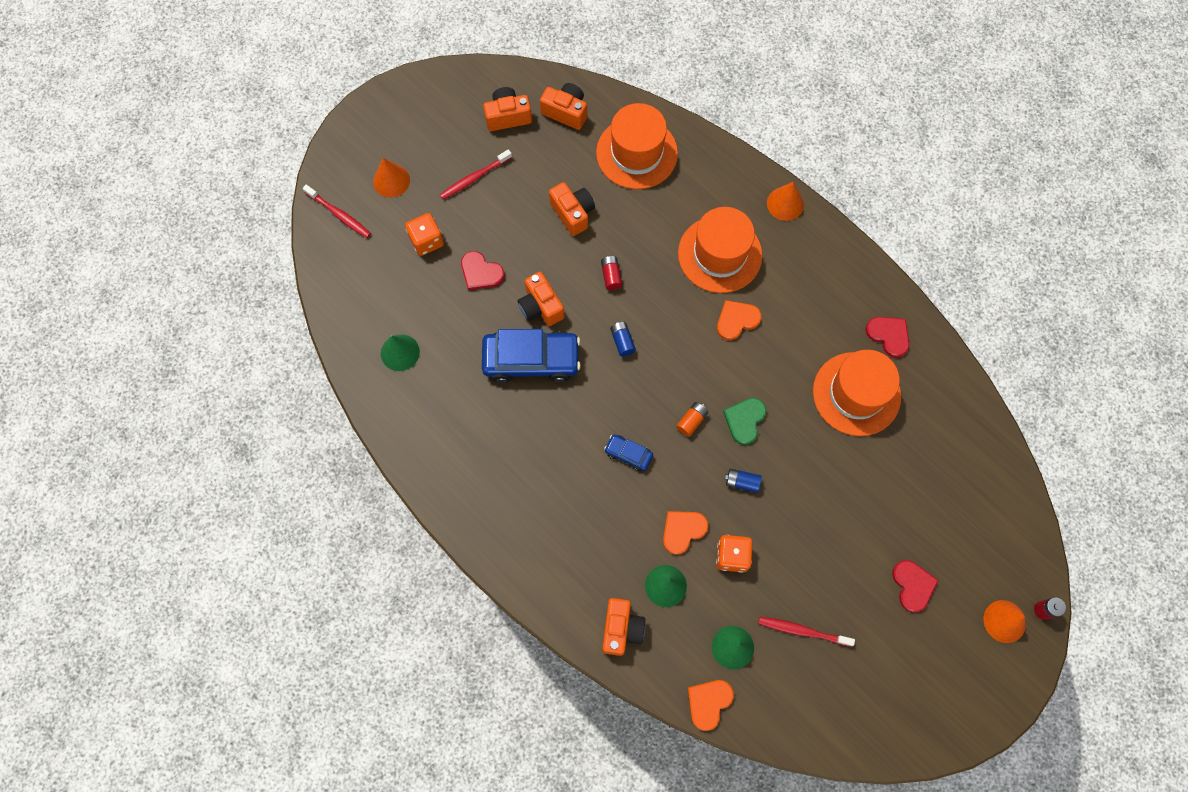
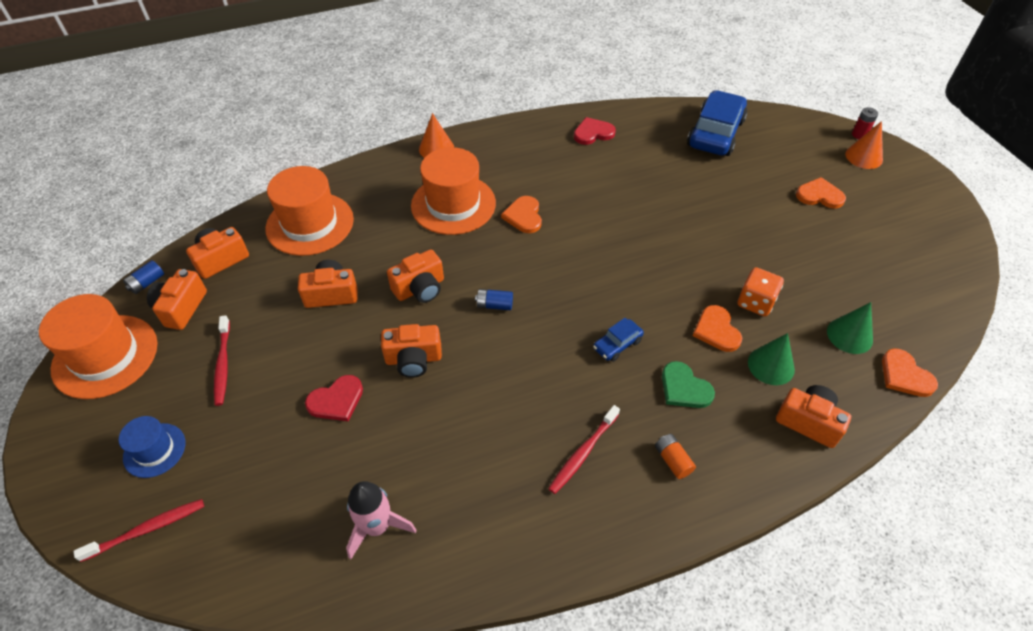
camera: 65 degrees left, 20 degrees down
(391, 180) = (154, 450): orange cone -> blue hat
(400, 352) = (377, 527): green cone -> pink rocket
(427, 241) = (259, 441): orange dice -> none
(531, 360) = (469, 391): blue car -> blue car (715, 133)
(611, 276) = (420, 288): red battery -> orange camera
(691, 421) = (606, 283): orange battery -> orange battery (673, 460)
(742, 482) = (684, 269): blue battery -> blue battery (147, 283)
(745, 420) = (624, 245): green heart -> green heart (684, 388)
(802, 631) = (844, 279): red toothbrush -> red toothbrush (583, 453)
(856, 394) = (634, 168): orange hat -> orange hat (105, 356)
(913, 585) = (819, 195): red heart -> orange heart

